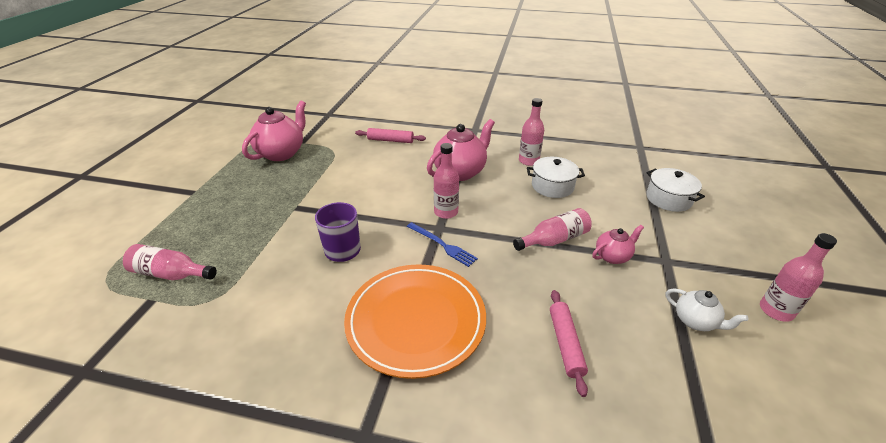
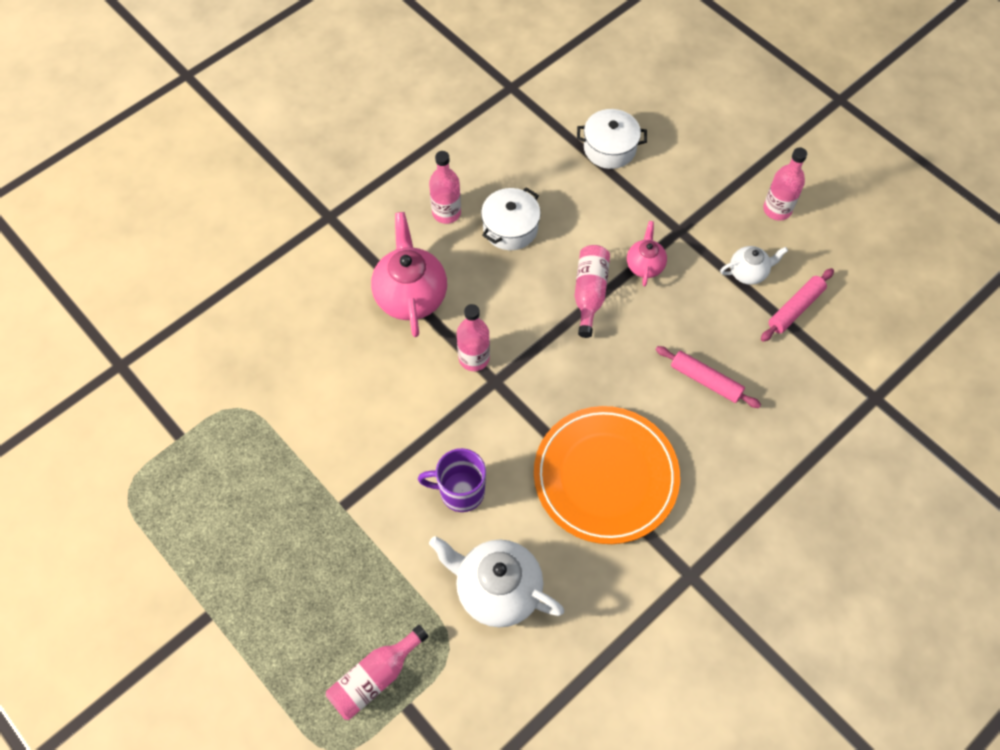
camera: 55 degrees left, 25 degrees up
(273, 304) = (497, 590): none -> white teapot
(282, 153) = (191, 473): pink teapot -> none
(390, 140) = (271, 326): pink rolling pin -> pink rolling pin (795, 308)
(442, 245) = (523, 394): blue fork -> none

